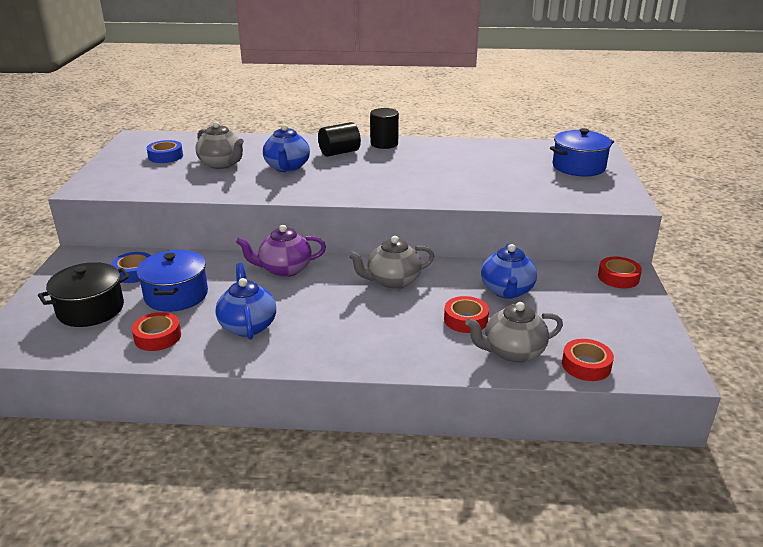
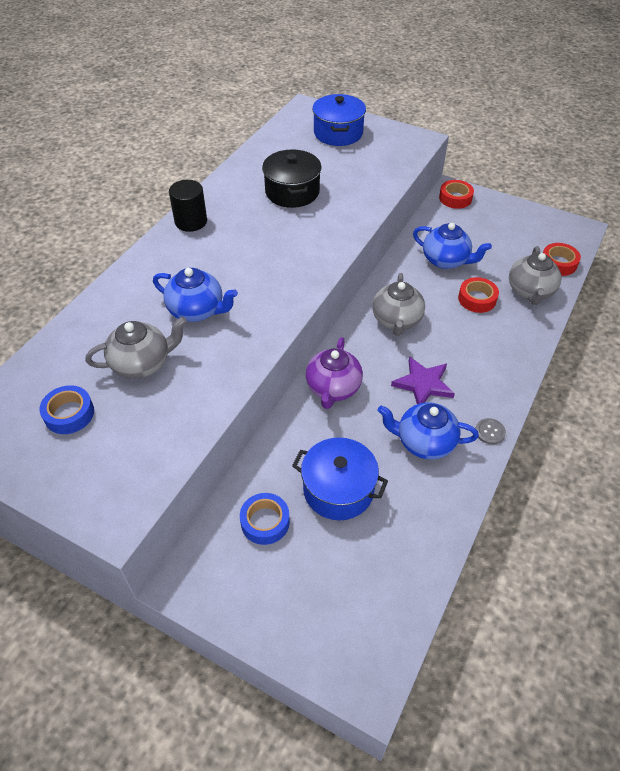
camera: 65 degrees left, 20 degrees up
(90, 309) = (329, 577): black pot -> black pot (292, 192)
(157, 337) = (414, 520): red tape -> none
(280, 360) = (490, 432): none -> grey button
(319, 311) = (423, 384): none -> purple star
(339, 152) = (187, 260): black cylinder -> none

